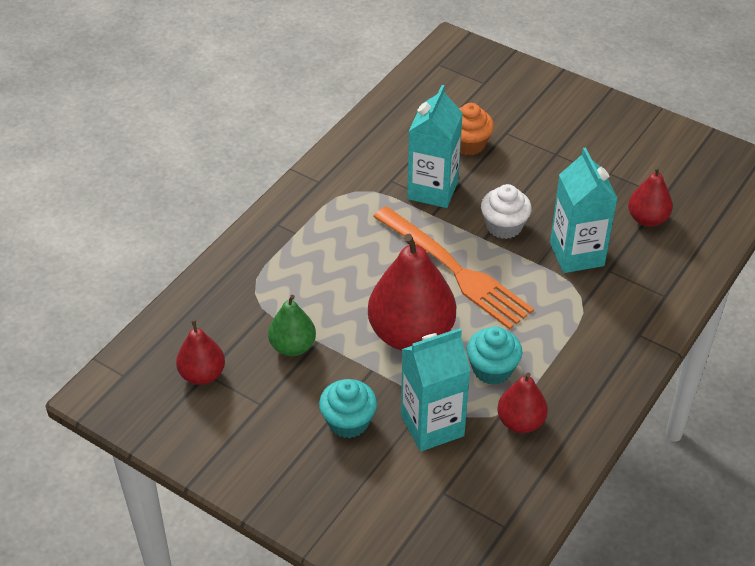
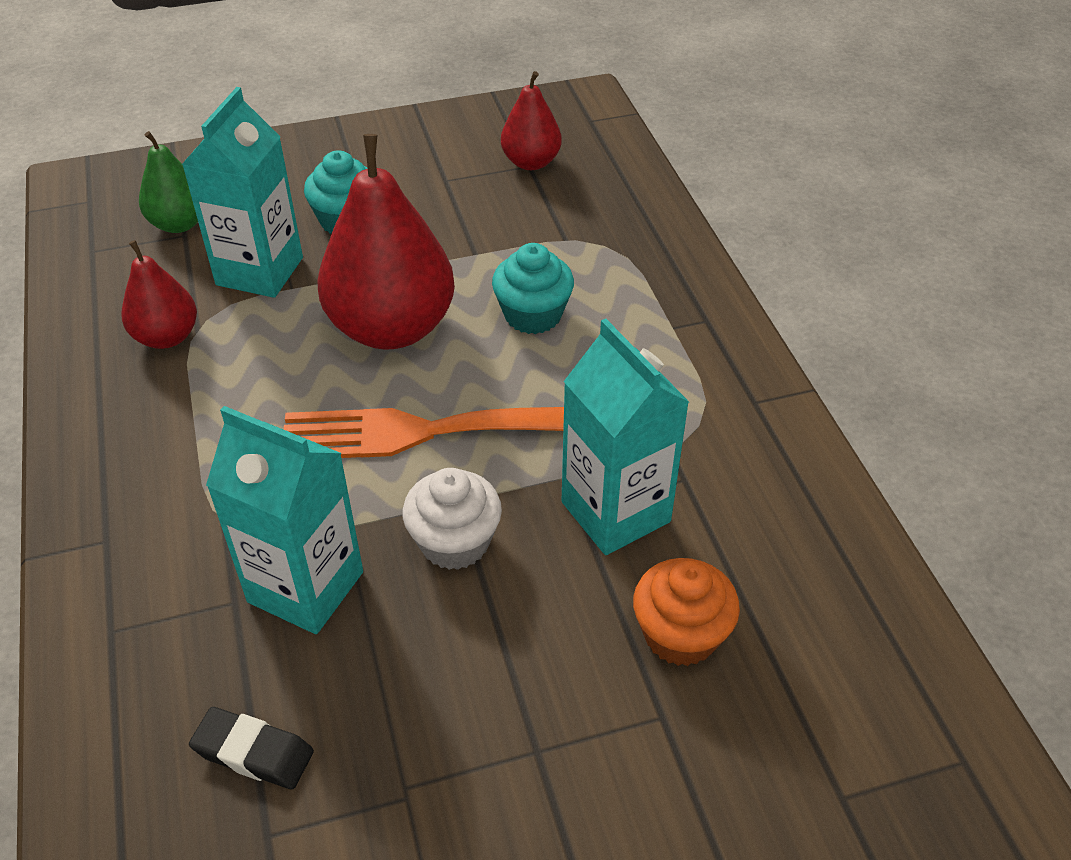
camera: 130 degrees right, 0 degrees up
(293, 347) = (491, 234): green pear -> green pear (179, 224)
(492, 369) = (257, 361): turquoise cupcake -> turquoise cupcake (533, 315)
(647, 219) = (253, 752): red pear -> black eraser

